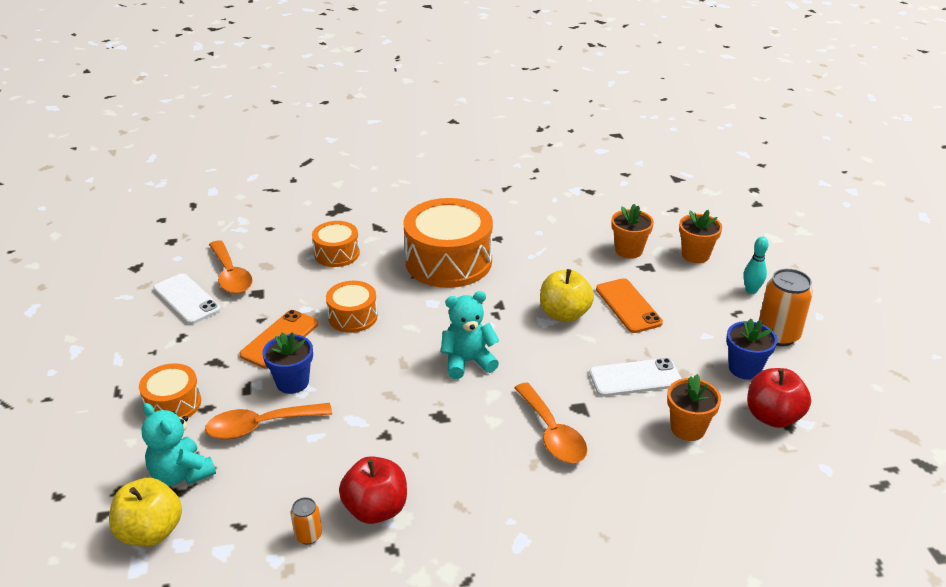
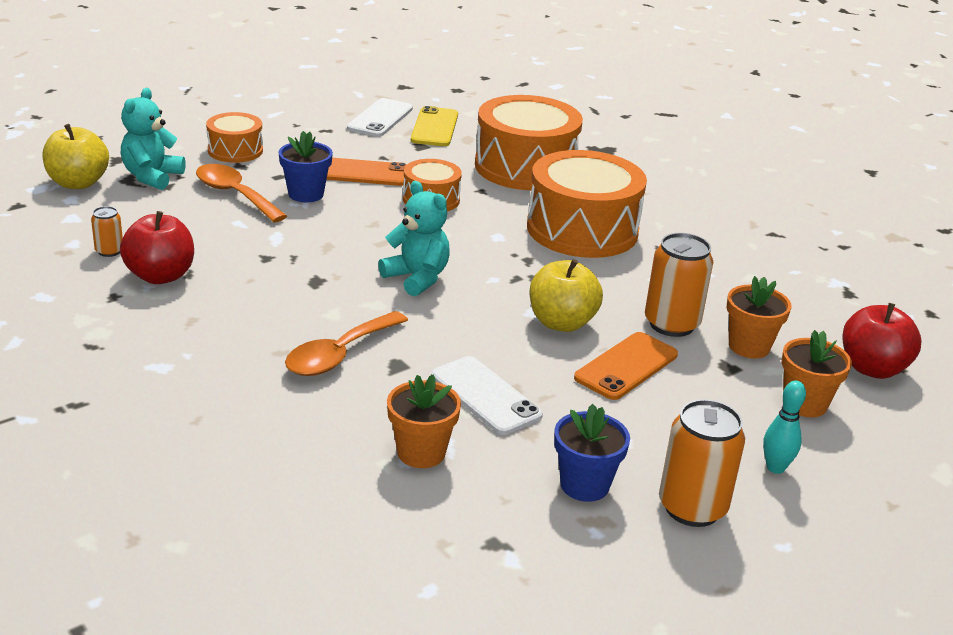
camera: 60 degrees right, 5 degrees down
(231, 275) = (434, 127): orange spoon -> yellow phone
(337, 253) = (525, 167): orange drum -> orange drum, size x1.90
(589, 270) = (671, 324): none -> orange can
(773, 417) = (501, 525): red apple -> red apple (872, 368)

